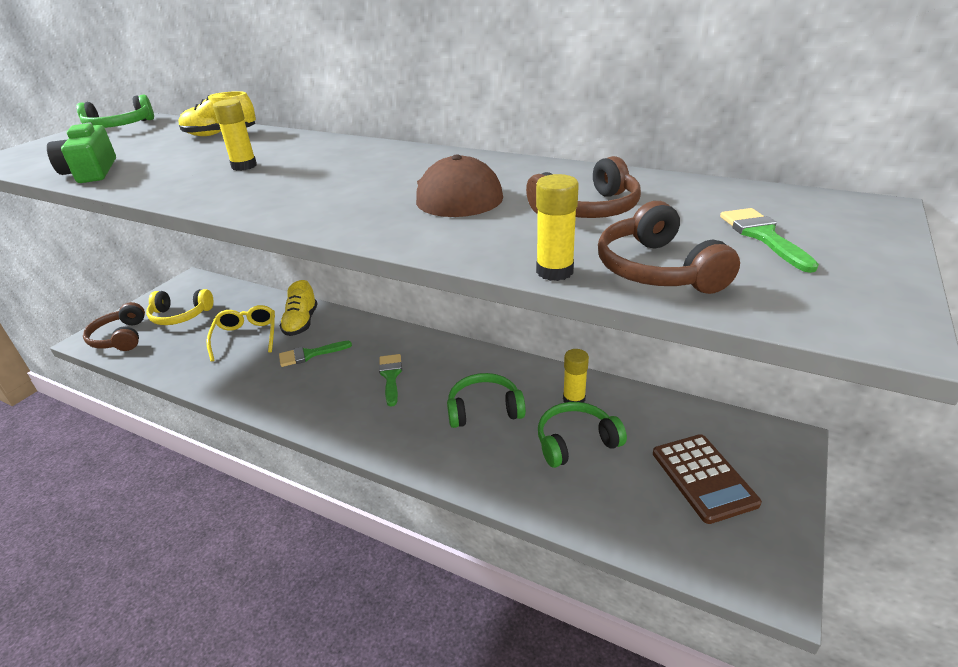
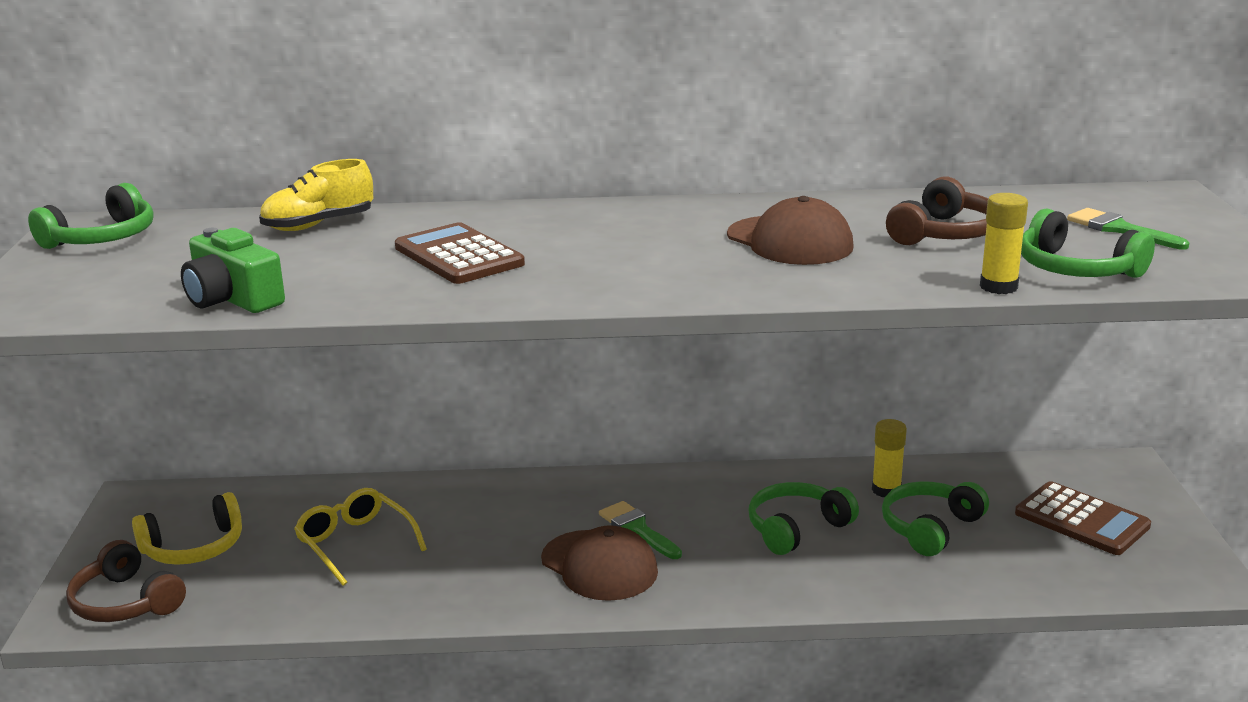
camera: 30 degrees left, 10 degrees down
(244, 166) = (458, 256): yellow glue stick -> brown calculator
(301, 323) = (422, 505): yellow shoe -> none
(310, 354) = (489, 537): green brush -> none
(343, 395) = (599, 566): none -> brown cap
(657, 269) = (1076, 269): brown headphones -> green headphones

